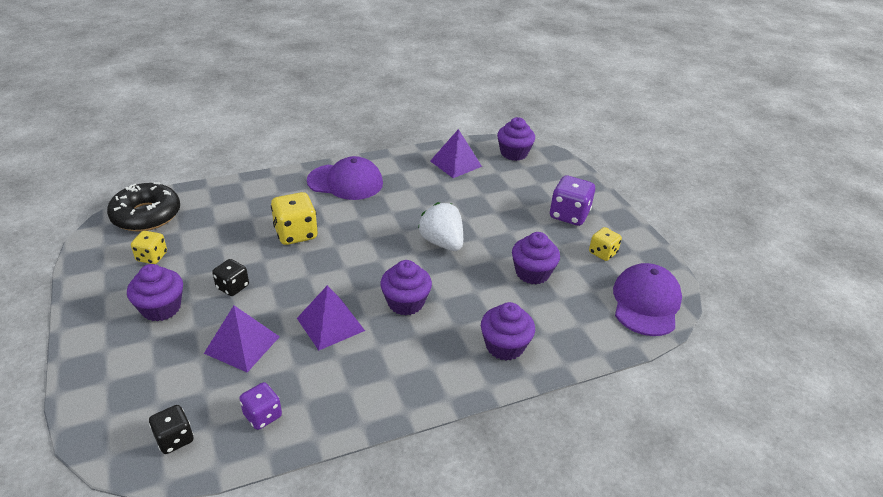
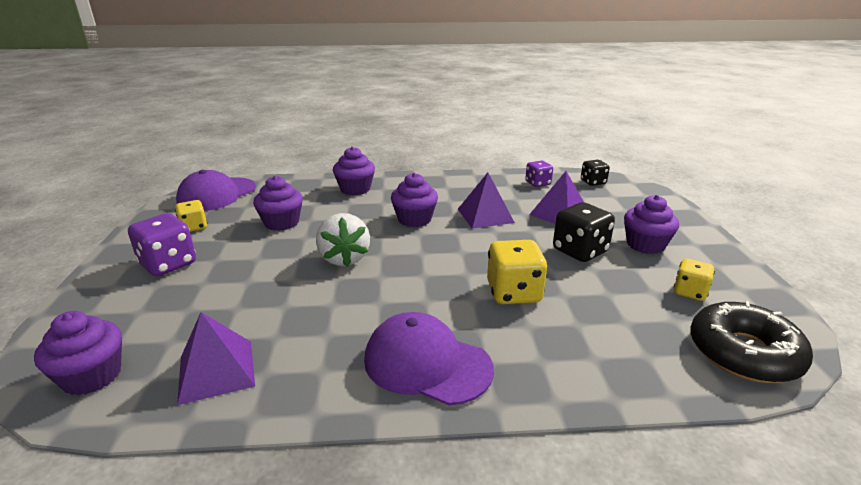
camera: 160 degrees left, 10 degrees down
(233, 287) = (580, 251): black dice -> black dice, size x1.63

